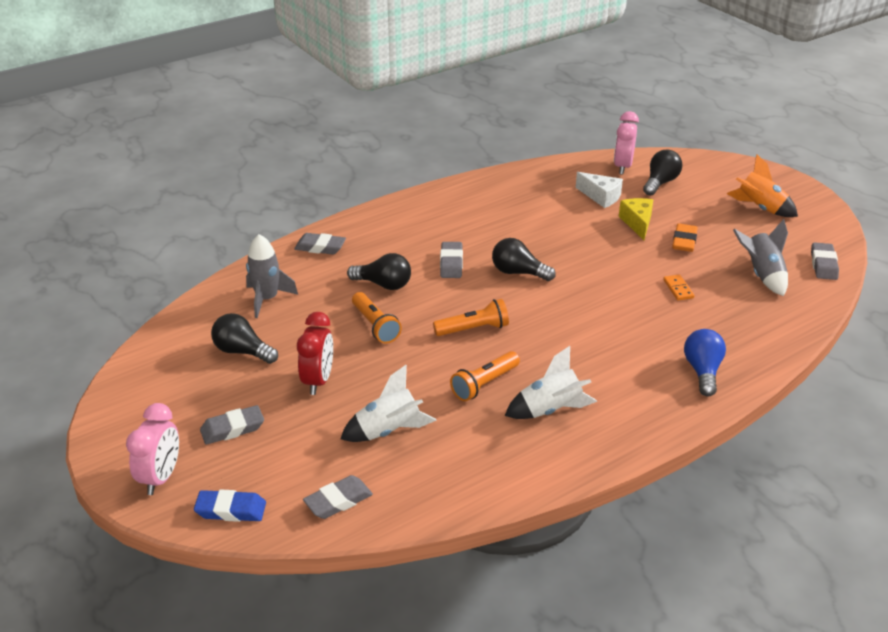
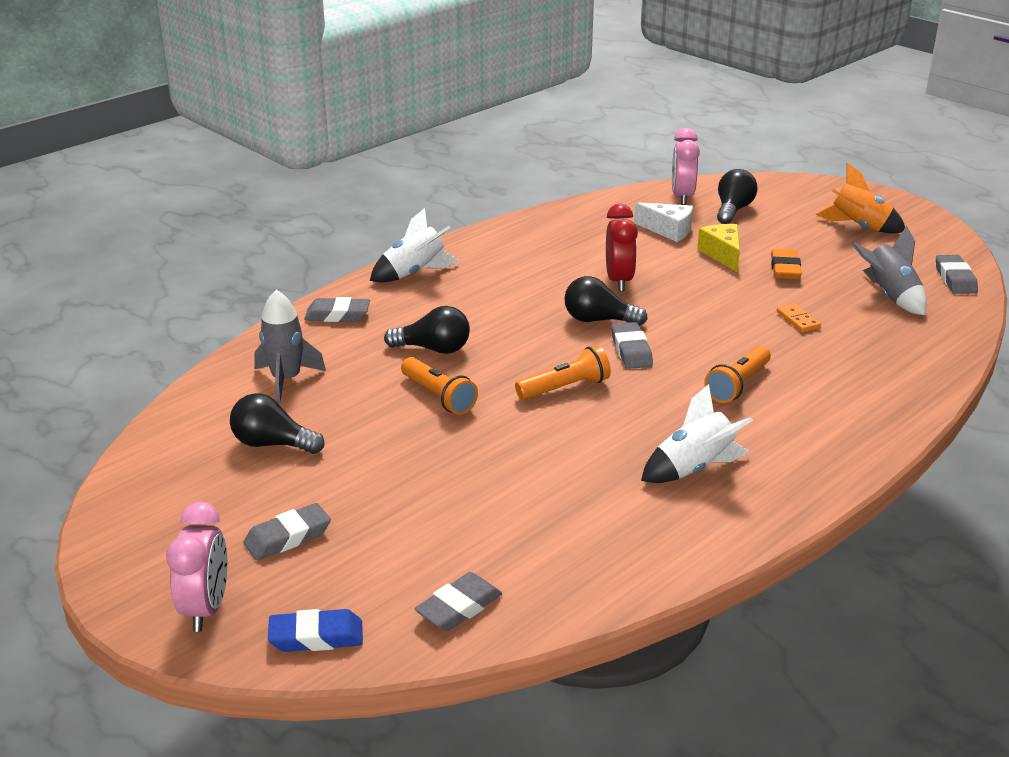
camera: 10 degrees left, 5 degrees down
(318, 381) = (385, 467): red clock -> red clock (619, 281)
(388, 430) = (497, 515): white rocket -> white rocket (414, 273)
(451, 263) = (511, 318): grey eraser -> grey eraser (631, 350)
(484, 384) = (601, 448): orange flashlight -> orange flashlight (738, 385)
(702, 371) = (862, 406): blue light bulb -> none

